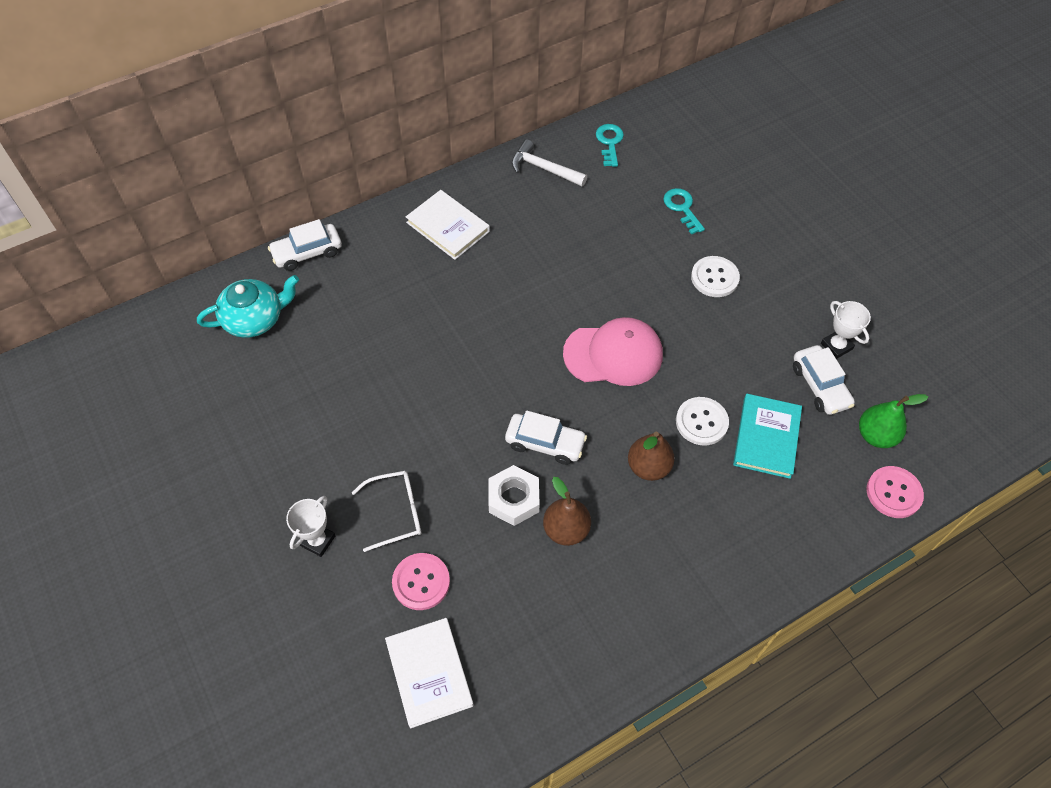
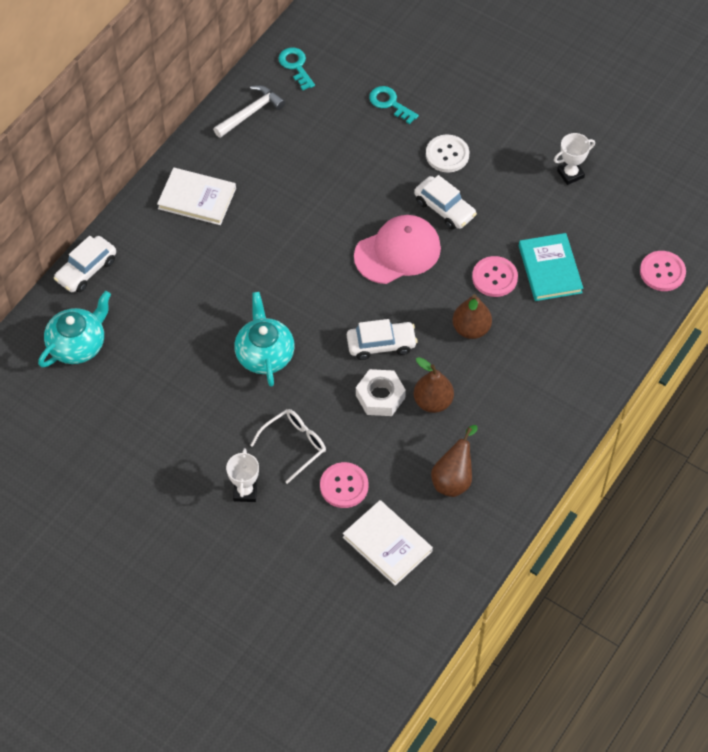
camera: 25 degrees left, 0 degrees up
(423, 403) = (264, 354): none -> turquoise teapot
(542, 629) = (453, 479): none -> brown pear
(543, 168) = (250, 112): white hammer -> white hammer turned 135 degrees clockwise
(701, 422) = (494, 277): white button -> pink button
(820, 386) = (572, 211): white car -> white car (444, 208)
(836, 346) = (570, 174): white trophy -> white trophy turned 60 degrees counterclockwise
(876, 435) = (631, 233): green pear -> none

